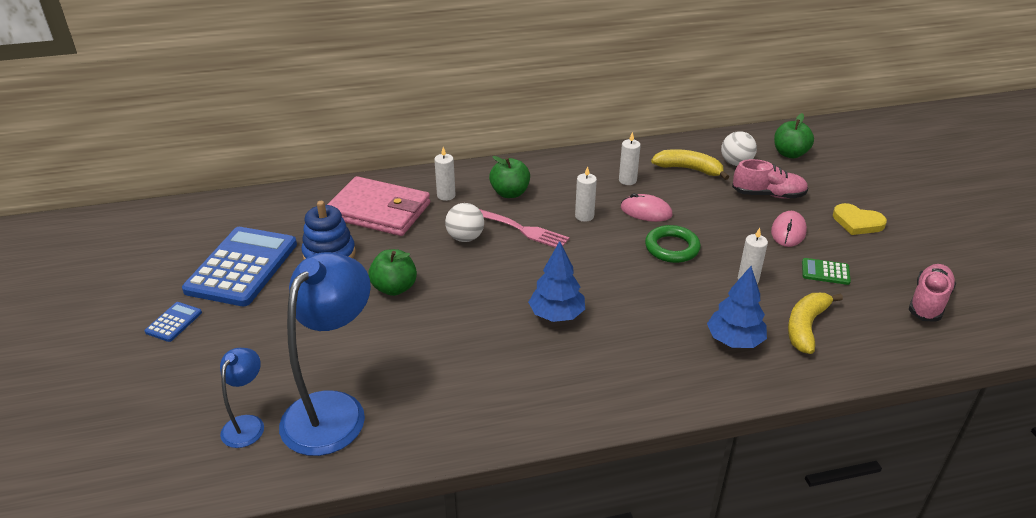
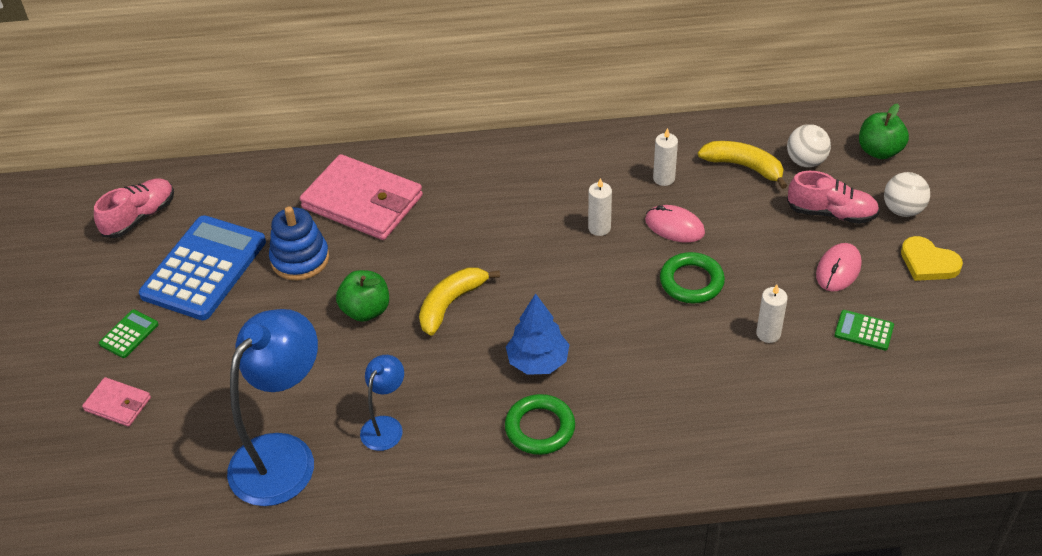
camera: 10 degrees right, 10 degrees up
(165, 380) = (118, 404): none -> pink wallet
(174, 322) = (129, 334): blue calculator -> green calculator
(247, 424) = (196, 463): blue lamp -> blue lamp (386, 426)
(446, 195) = (443, 185): white candle -> none
(465, 238) = (455, 248): white ball -> white ball (902, 210)
(510, 193) = (518, 187): green apple -> none
(522, 229) = (522, 241): pink fork -> none
(571, 366) = (540, 428): none -> green ring
(734, 341) = (728, 413): blue tree -> none
(806, 327) = (815, 402): yellow banana -> yellow banana (451, 304)
(928, 302) = (972, 382): pink shoe -> pink shoe (139, 217)

